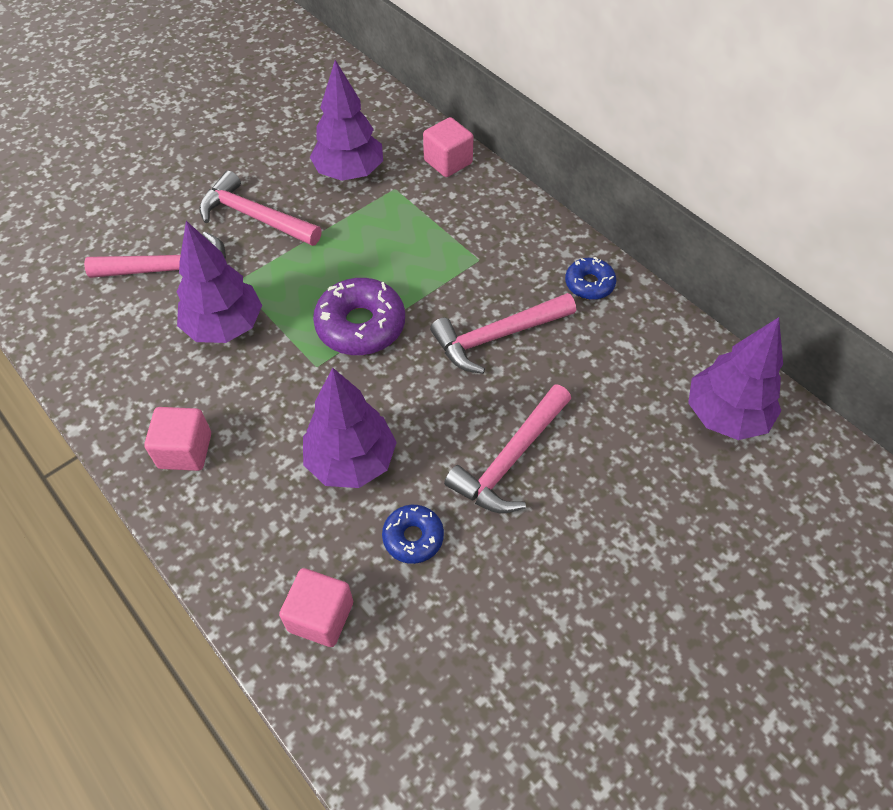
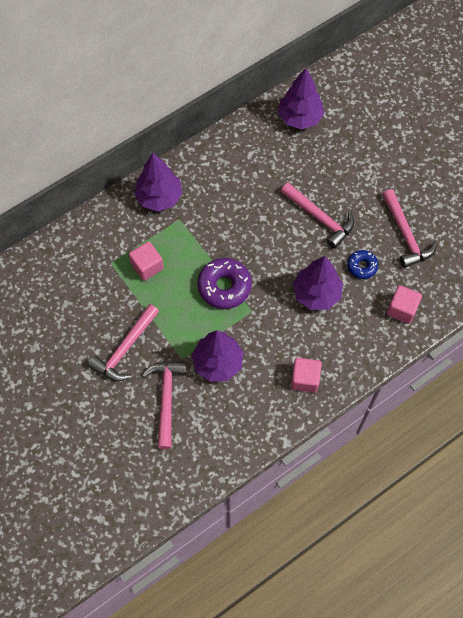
camera: 85 degrees left, 10 degrees up
(349, 173) = (91, 290): purple tree -> purple tree (159, 197)
(448, 162) = (90, 229): pink cube -> pink cube (147, 266)
(497, 336) = (239, 215): pink hammer -> pink hammer (405, 235)
(589, 284) = (206, 164): blue donut -> none

